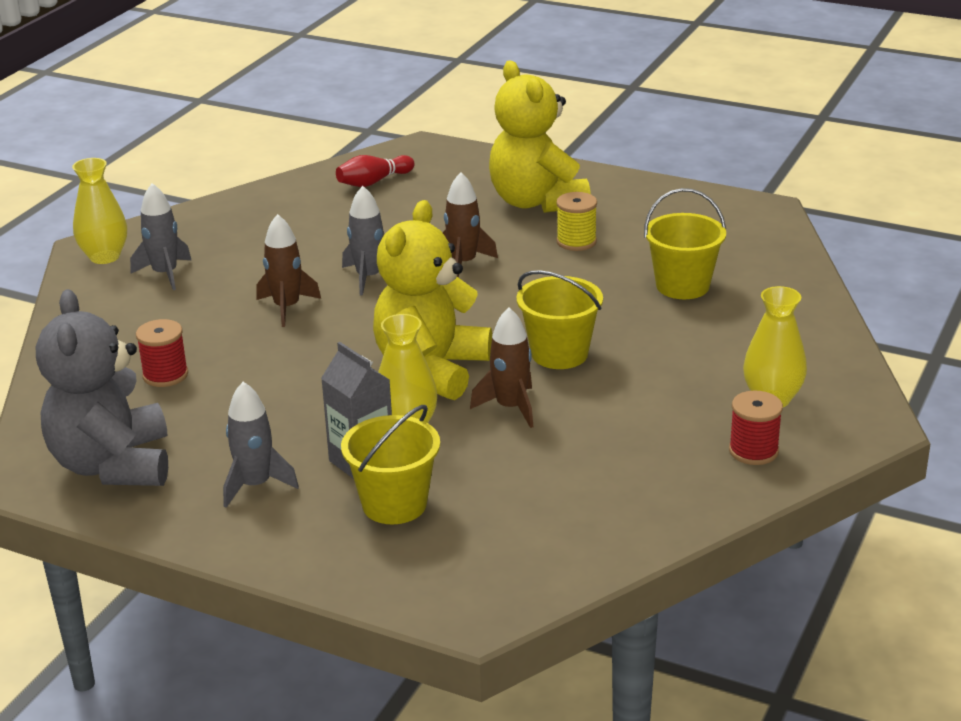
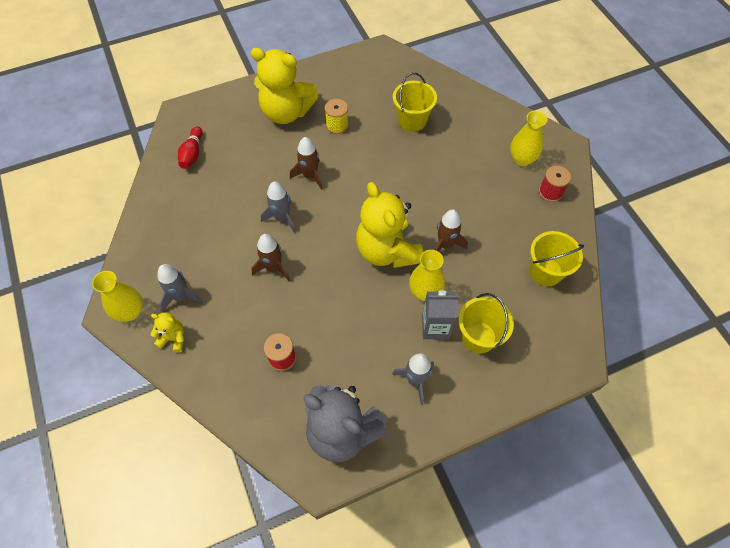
camera: 50 degrees left, 30 degrees up
(103, 297) = (173, 338): none -> yellow teddy bear
(559, 354) = (421, 198): yellow bucket -> yellow bucket (545, 271)

